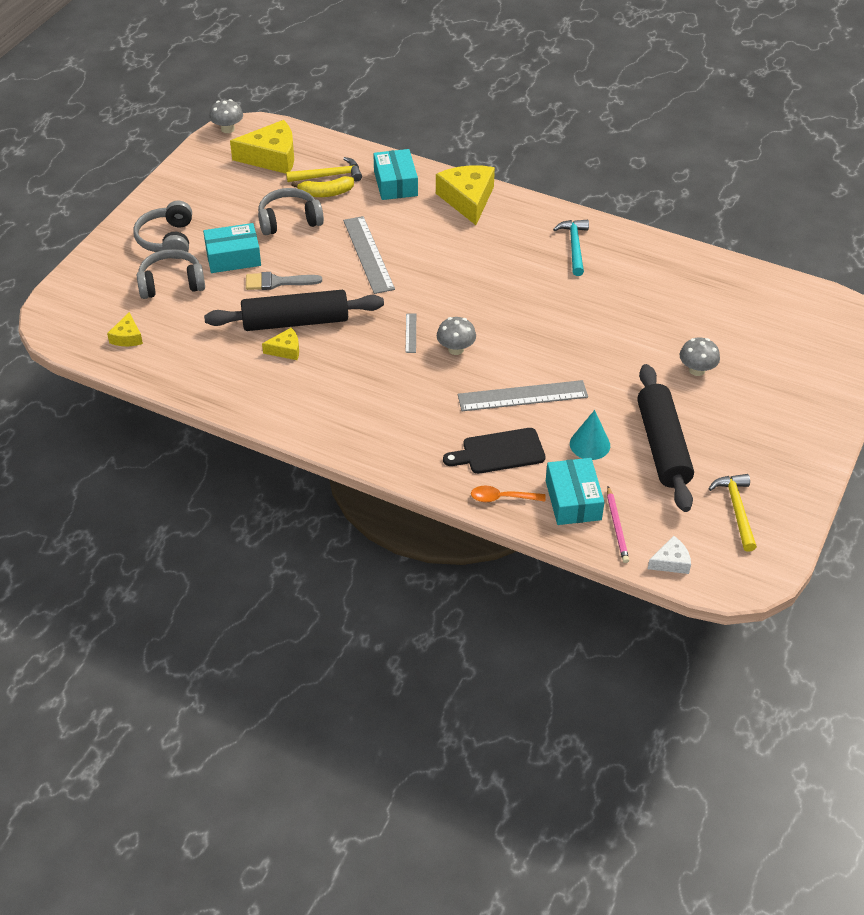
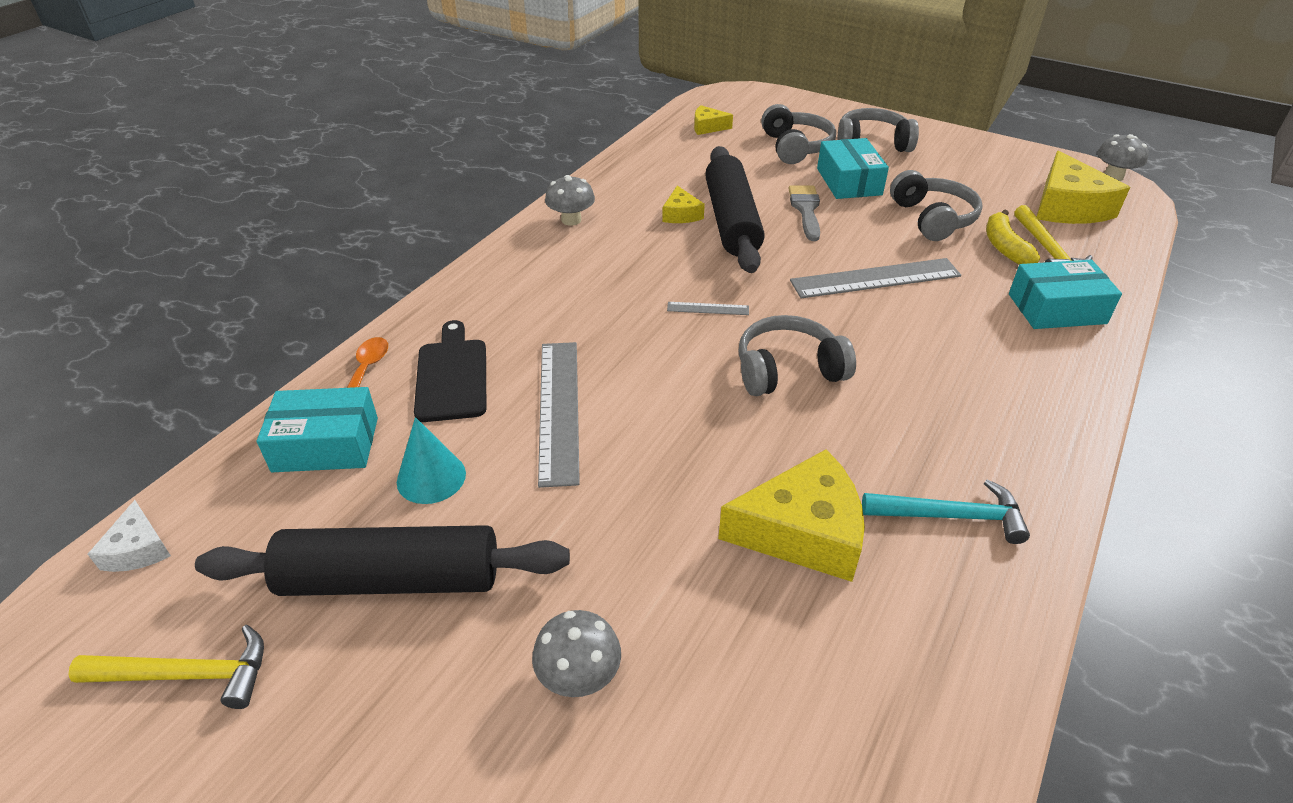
camera: 95 degrees right, 5 degrees down
(456, 349) = (671, 348): grey mushroom -> grey mushroom (571, 220)
(467, 200) = (1045, 383): yellow cheese -> yellow cheese (802, 531)
(470, 298) = (788, 370): none -> grey headphones
(617, 526) = (248, 489): pink pencil -> none

